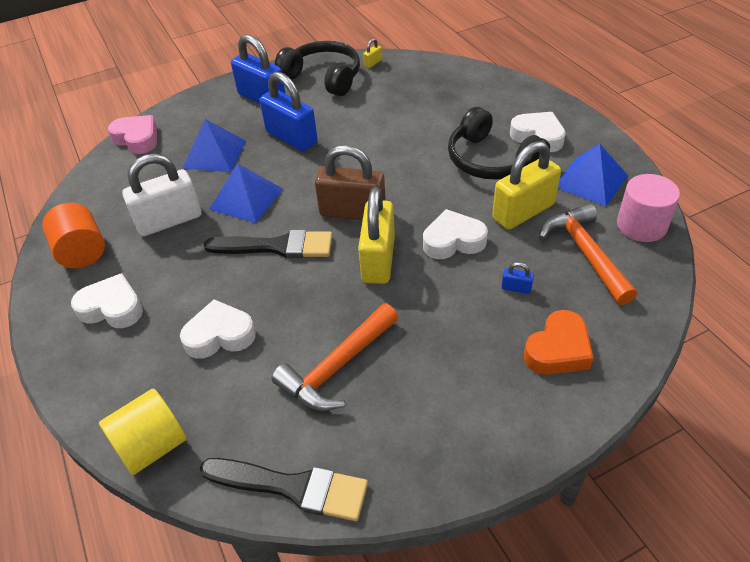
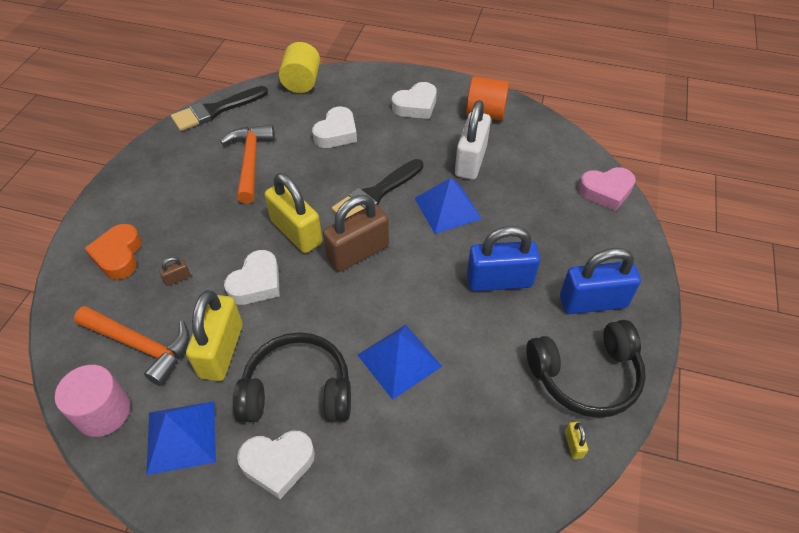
camera: 130 degrees right, 5 degrees up
(214, 154) = (529, 222): blue pyramid -> blue pyramid (399, 360)
(516, 288) = (177, 278): blue padlock -> brown padlock

